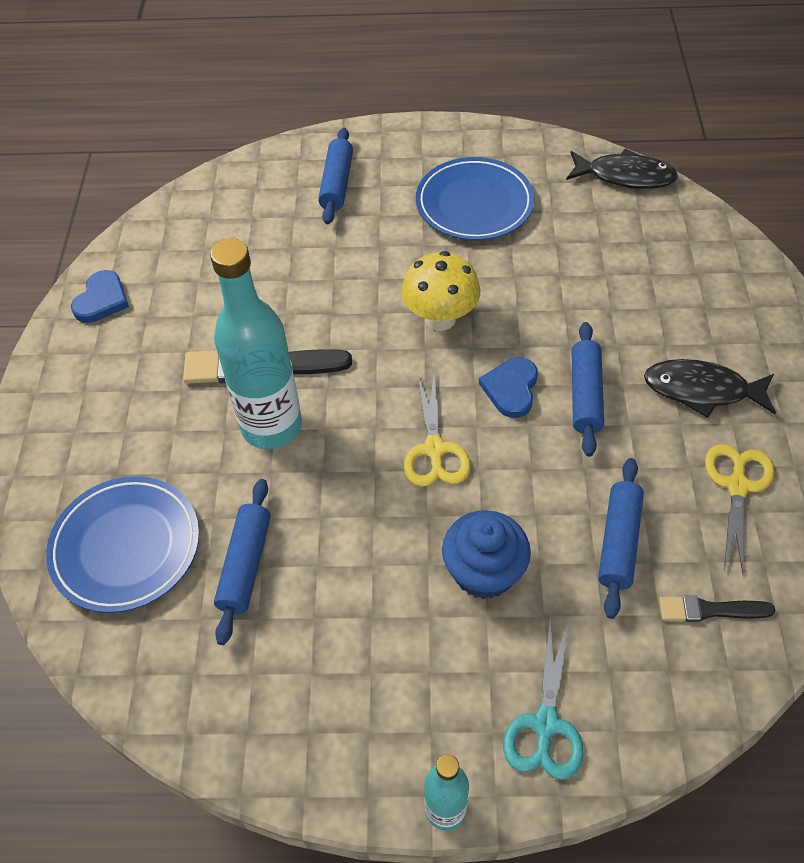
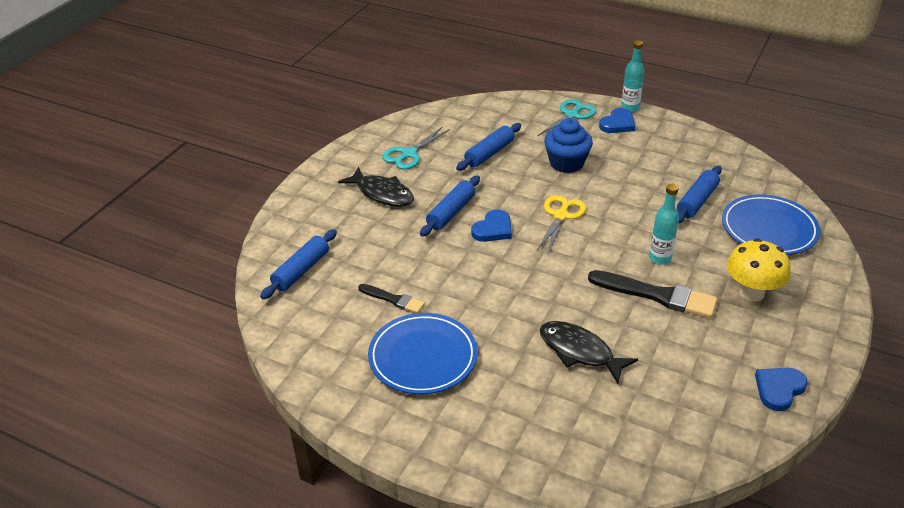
camera: 155 degrees left, 15 degrees down
(271, 426) = (660, 258): turquoise bottle -> turquoise bottle, size x0.52
(336, 184) = (530, 423): blue rolling pin -> blue rolling pin (301, 271)
(440, 318) = (510, 282): yellow mushroom -> yellow mushroom (751, 293)
(446, 735) = (618, 124): none -> blue heart
(625, 176) = (285, 334): black fish -> black fish (579, 351)
(710, 610) = (468, 123): black brush -> black brush (393, 299)
(737, 485) = (409, 154): yellow scissors -> turquoise scissors

